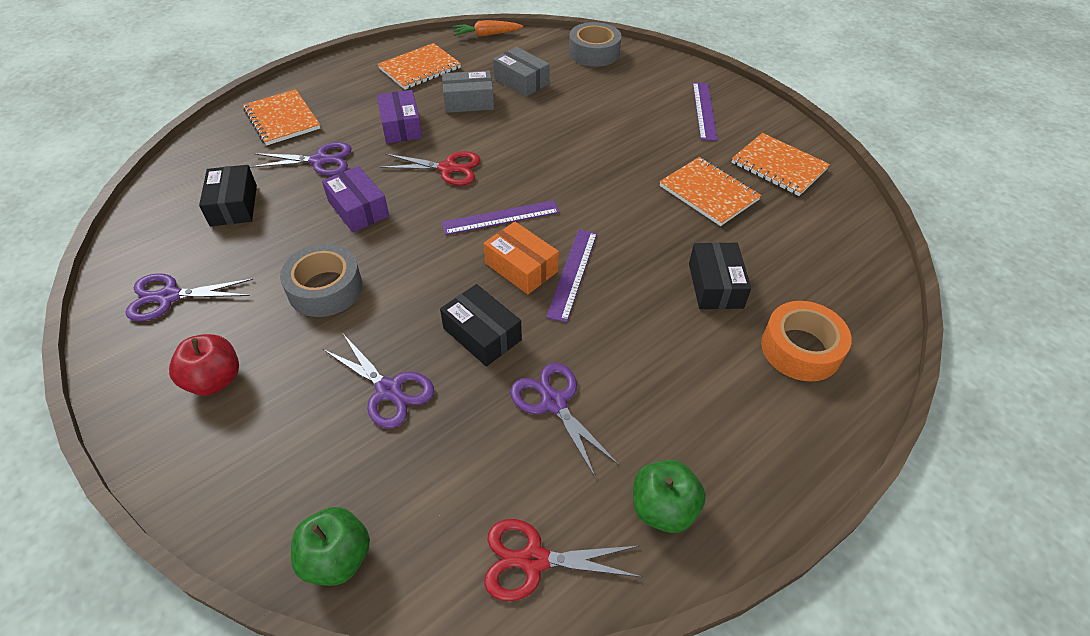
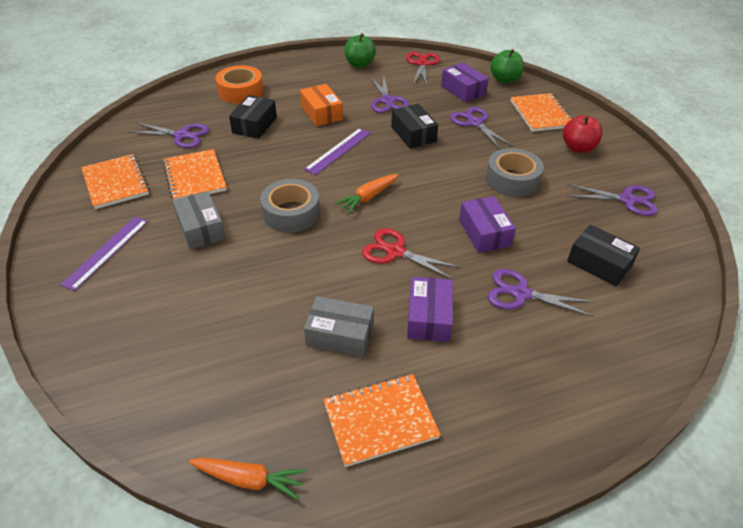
camera: 160 degrees left, 5 degrees down
(234, 205) = (599, 263): black box -> black box turned 60 degrees counterclockwise
(282, 119) = (570, 369): orange notebook -> orange notebook (541, 114)
(423, 484) = (463, 90): none -> purple box
(501, 218) = (368, 197): purple ruler -> orange carrot
(521, 81) = (260, 352): grey box -> grey box (201, 228)
(521, 267) = (371, 161): orange box -> orange box (321, 113)
(534, 560) = (422, 64): red scissors -> red scissors turned 105 degrees counterclockwise
(594, 53) = (131, 381): grey tape -> grey tape (291, 213)
(786, 242) = (181, 135): none -> purple scissors

